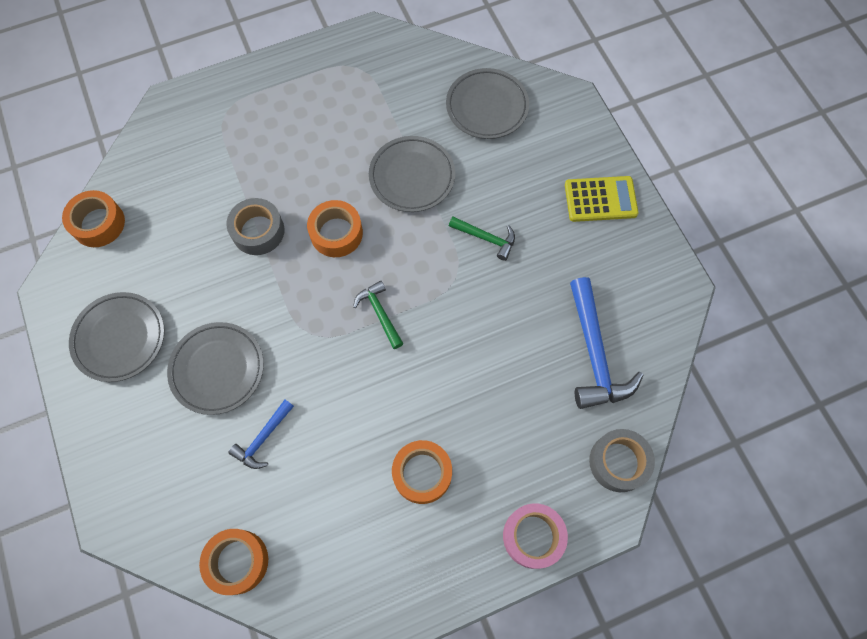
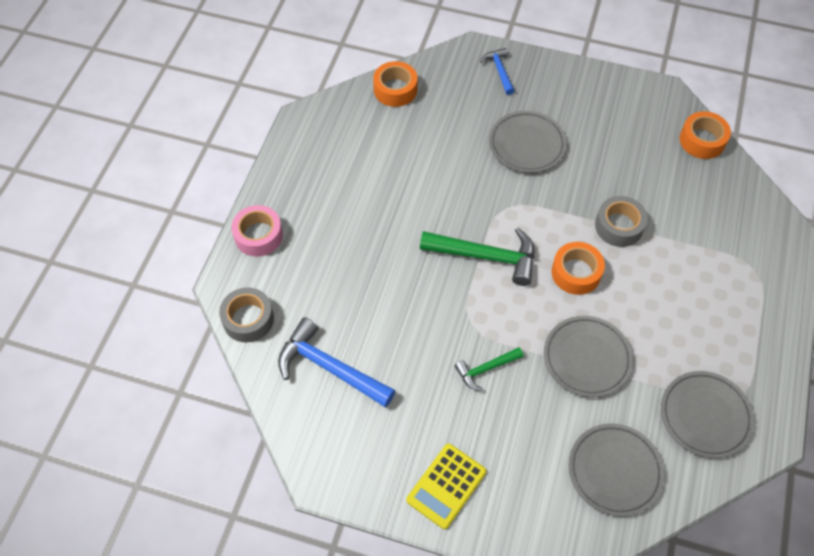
camera: 130 degrees right, 10 degrees down
(119, 338) = (595, 108): grey plate -> grey plate (705, 416)
(263, 438) = (457, 141): blue hammer -> blue hammer (499, 71)
(380, 313) = (485, 257): green hammer -> green hammer, size x1.82
(422, 473) = (354, 206): orange tape -> none

